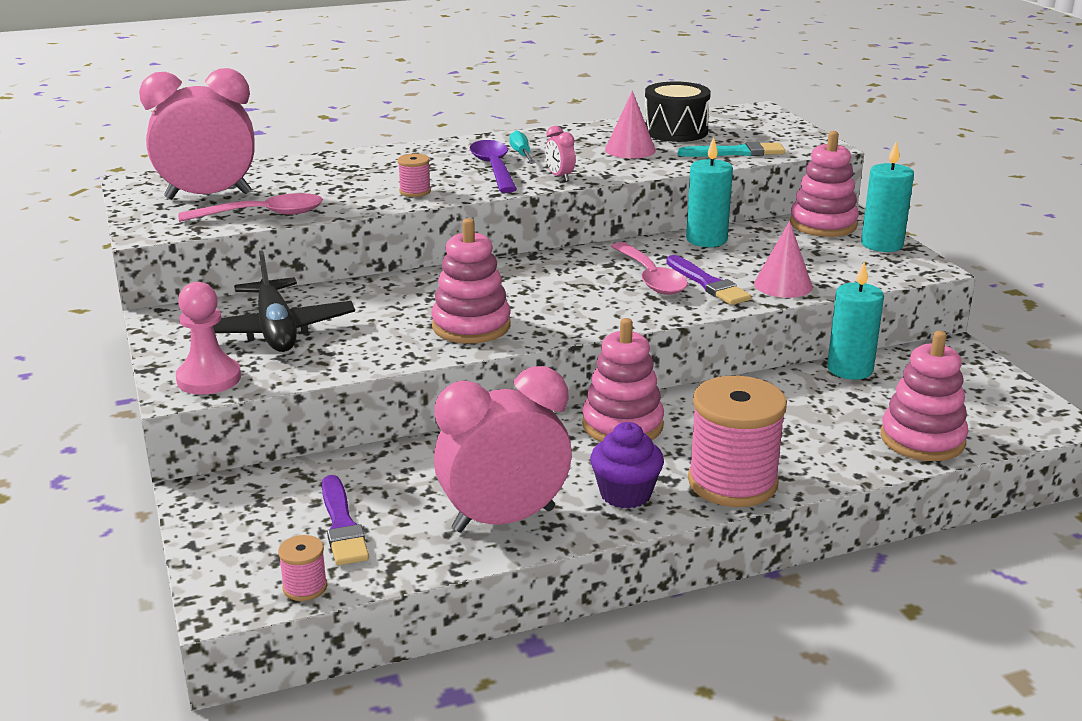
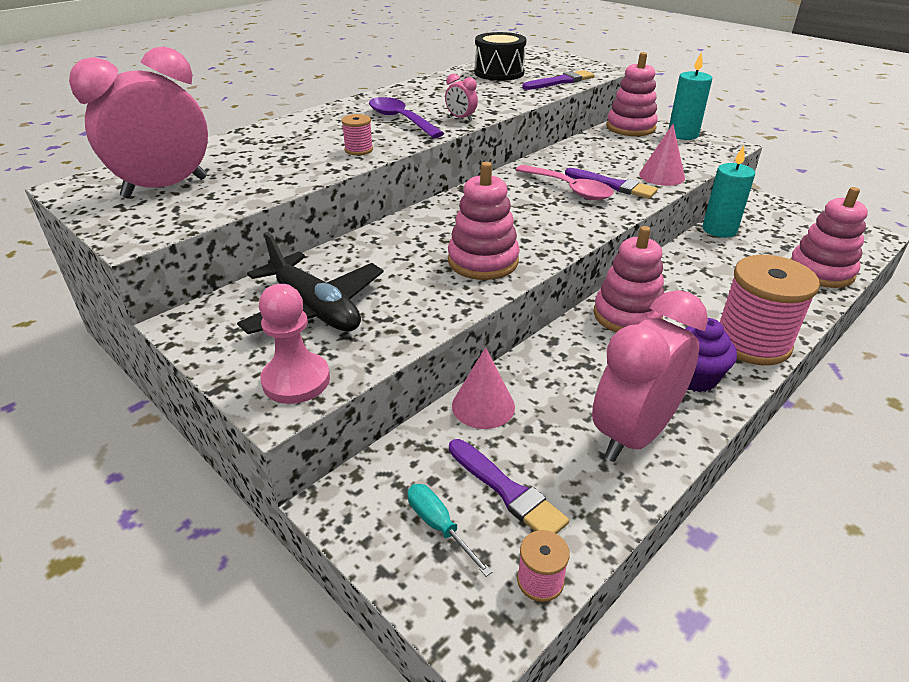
camera: 25 degrees left, 10 degrees up
(263, 215) = (241, 196): pink spoon -> none
(521, 154) = (409, 106): turquoise screwdriver -> turquoise screwdriver (439, 526)
(630, 150) = (485, 90): pink cone -> pink cone (483, 406)
(706, 240) = (571, 152): turquoise candle -> none
(736, 152) = (560, 81): turquoise brush -> purple brush

